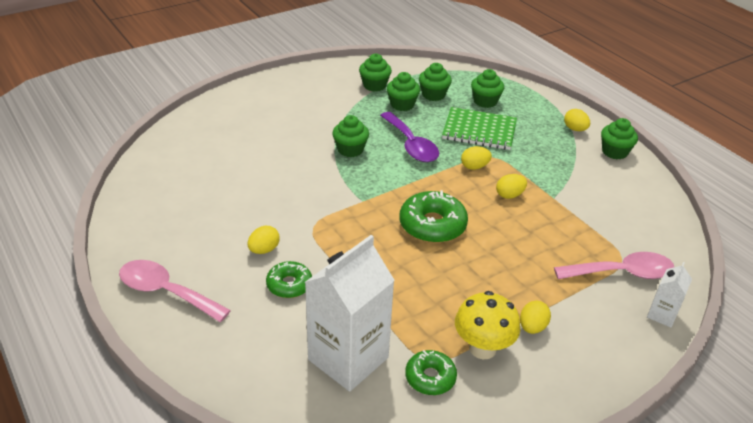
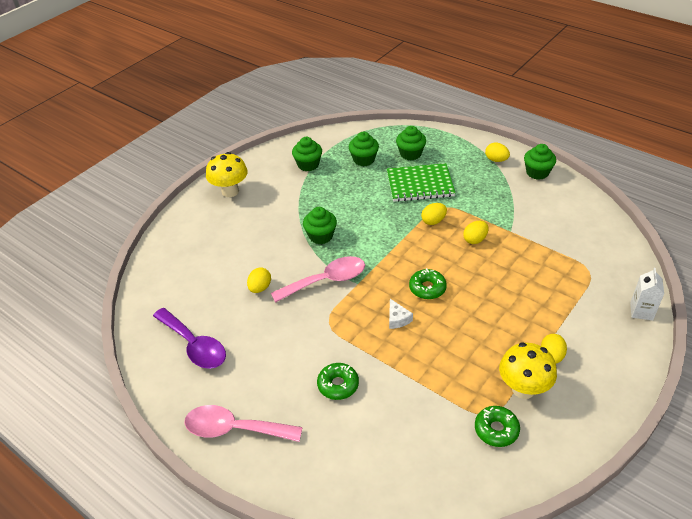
camera: 15 degrees left, 5 degrees up
(264, 250) = (298, 359): yellow egg -> yellow egg (260, 288)
(285, 89) = (230, 191): none -> yellow mushroom
(348, 359) = (423, 436): white carton -> none
(385, 244) = (397, 319): none -> white cheese
(402, 104) = (342, 177): green cupcake -> none
(411, 145) = (370, 215): purple spoon -> purple spoon (194, 345)
(432, 225) = (427, 288): green donut -> green donut, size x0.61
(622, 273) = (595, 284): pink spoon -> pink spoon (326, 281)

